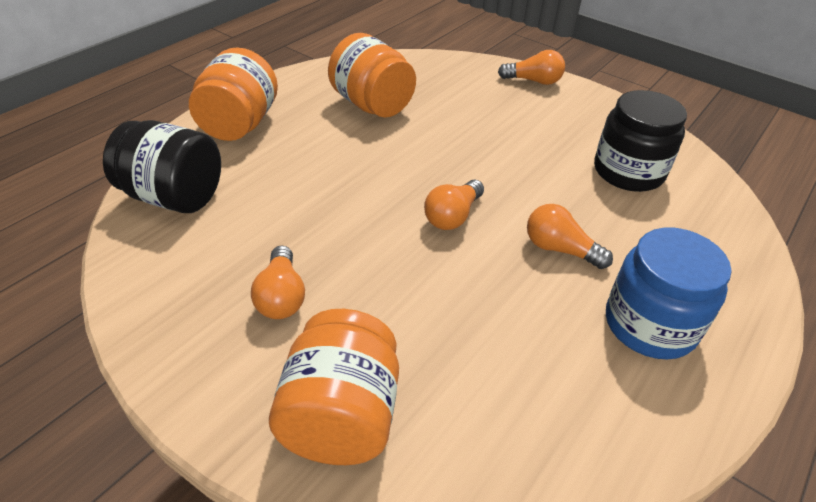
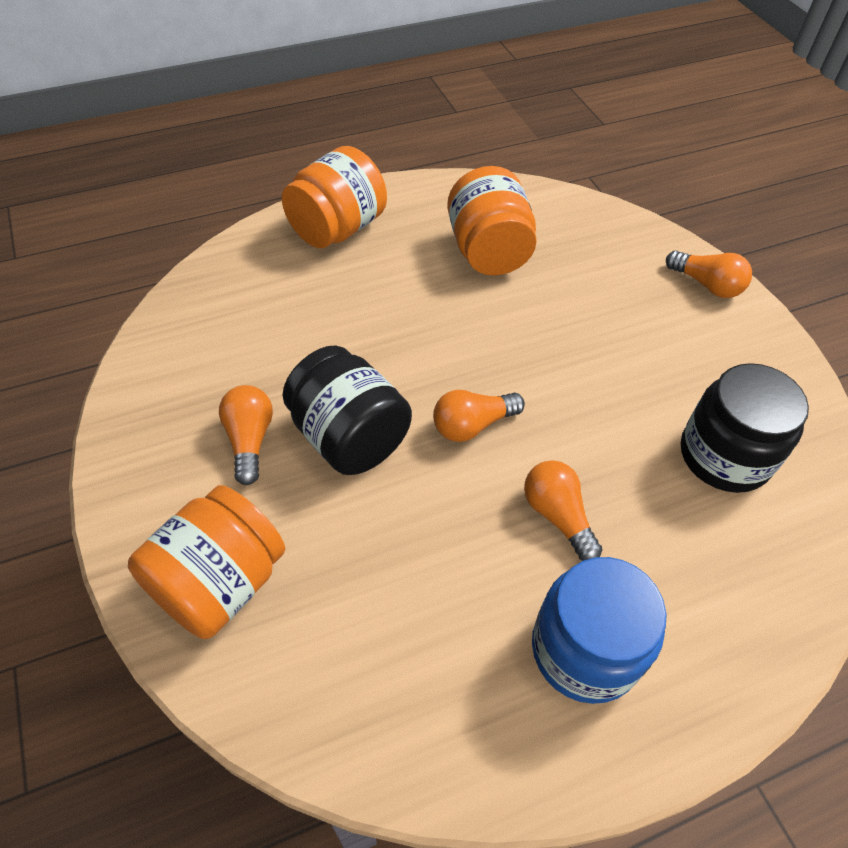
camera: 30 degrees right, 10 degrees up
(173, 197) = (227, 291): black jar -> black jar (349, 437)
(281, 296) = (249, 440): orange light bulb -> orange light bulb turned 150 degrees clockwise

